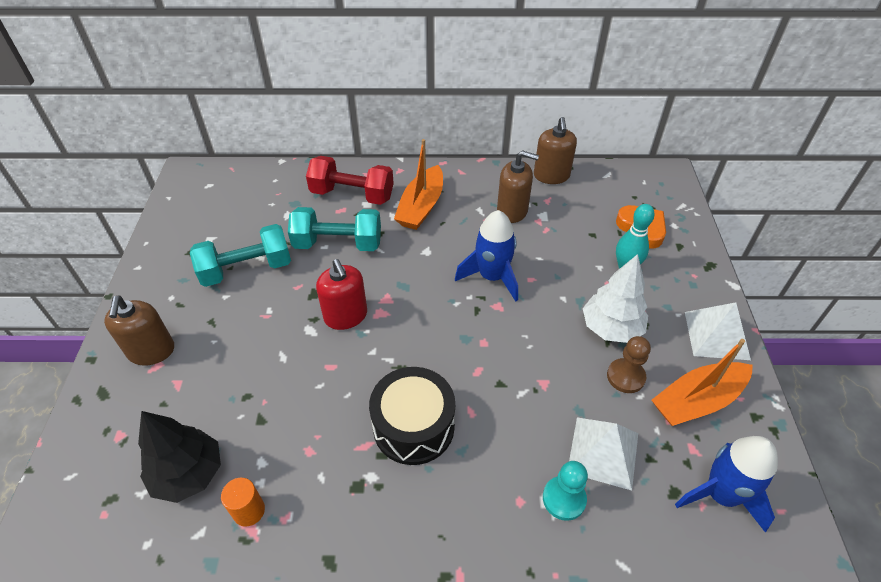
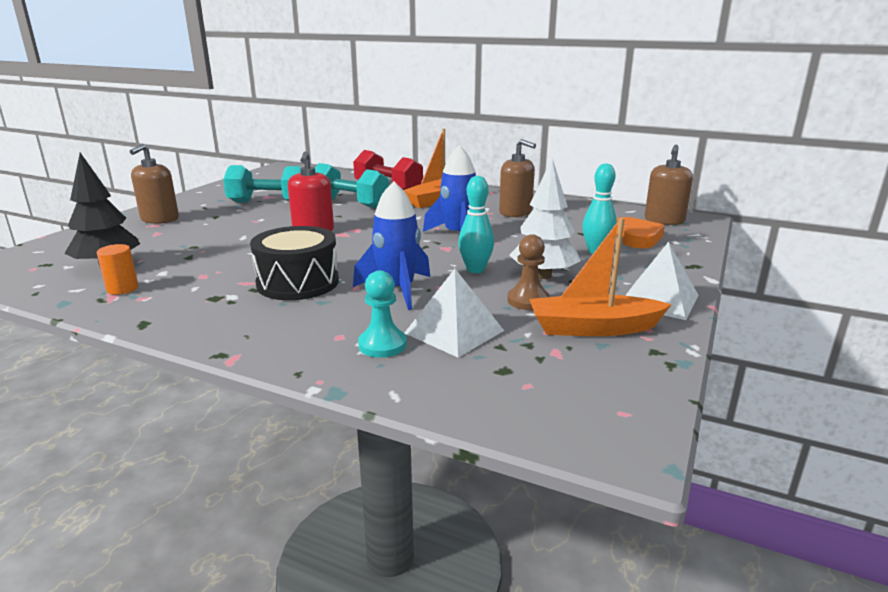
camera: 25 degrees right, 25 degrees down
(550, 339) = (475, 270): none -> turquoise bowling pin
(551, 176) = (573, 204): brown soap dispenser -> brown soap dispenser (664, 220)
(720, 495) = (556, 384): blue rocket -> blue rocket (397, 290)

